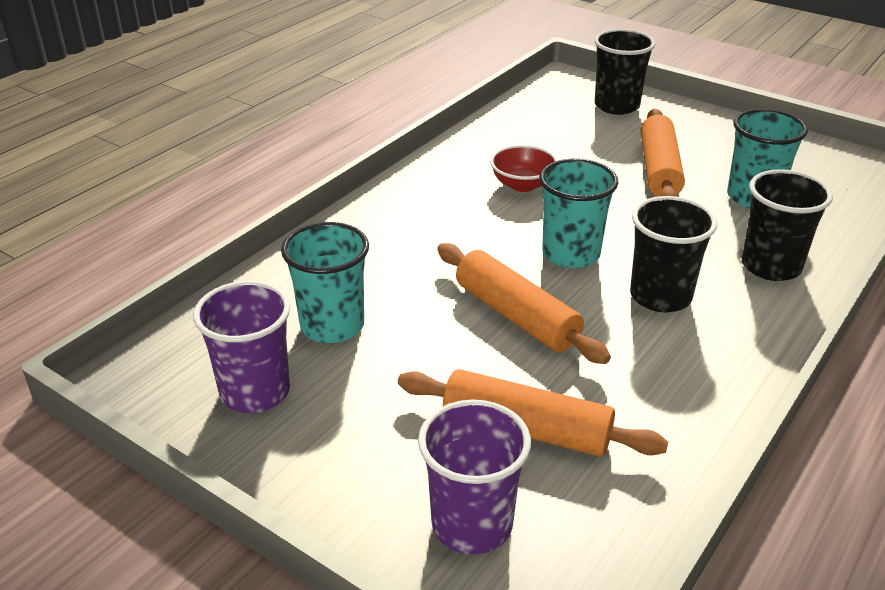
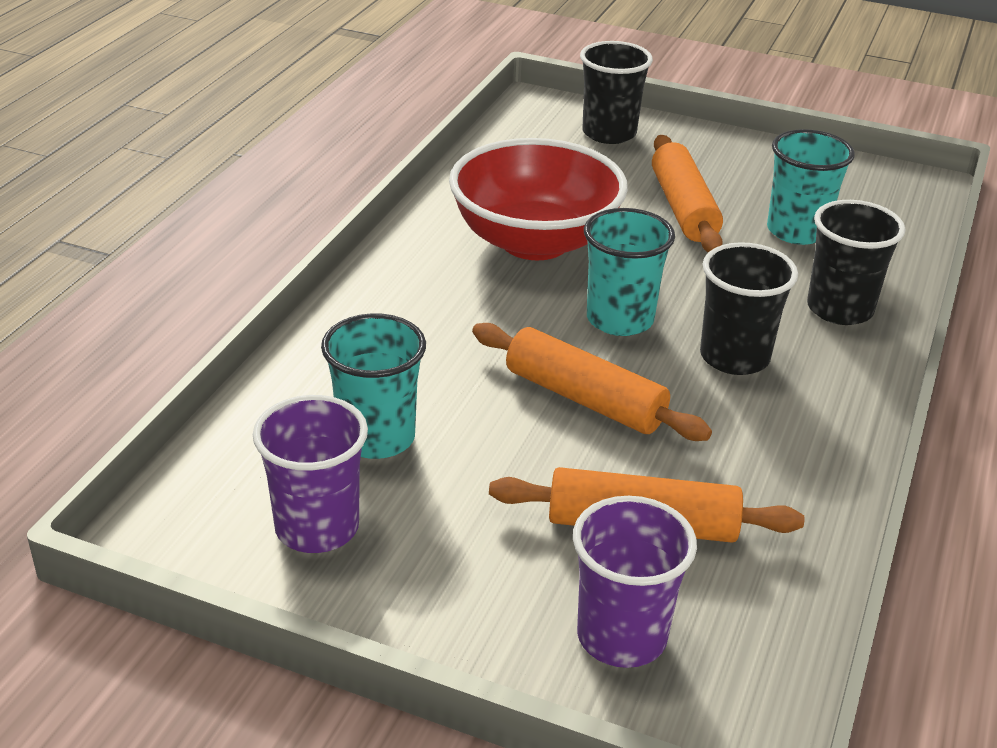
camera: 15 degrees left, 0 degrees up
(522, 185) = (534, 242): red bowl -> red bowl, size x2.15

